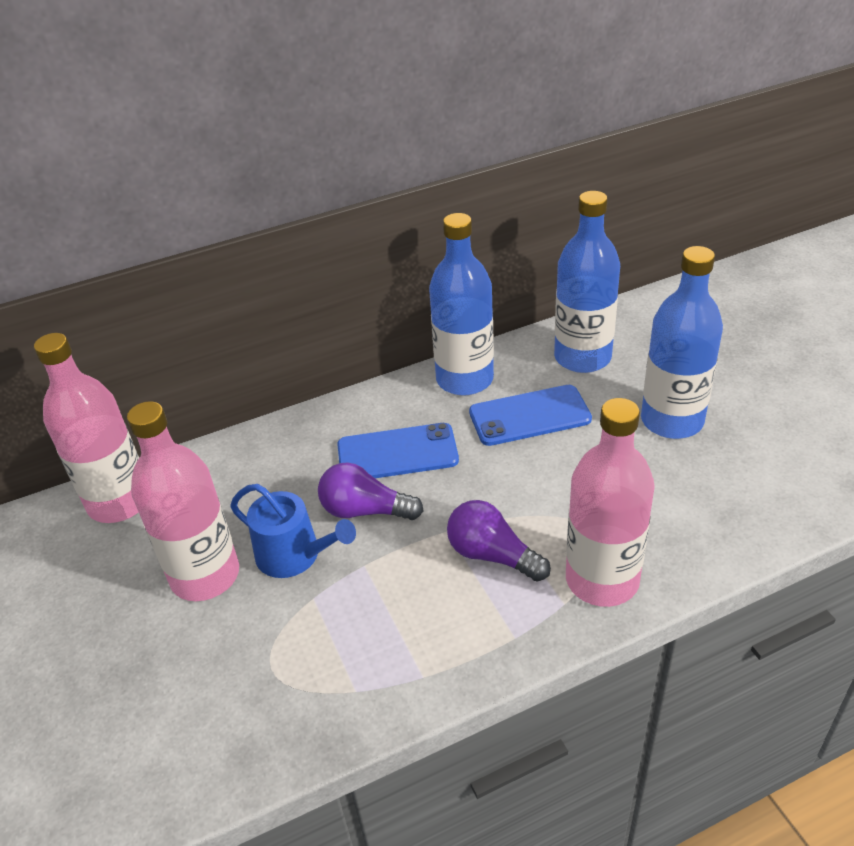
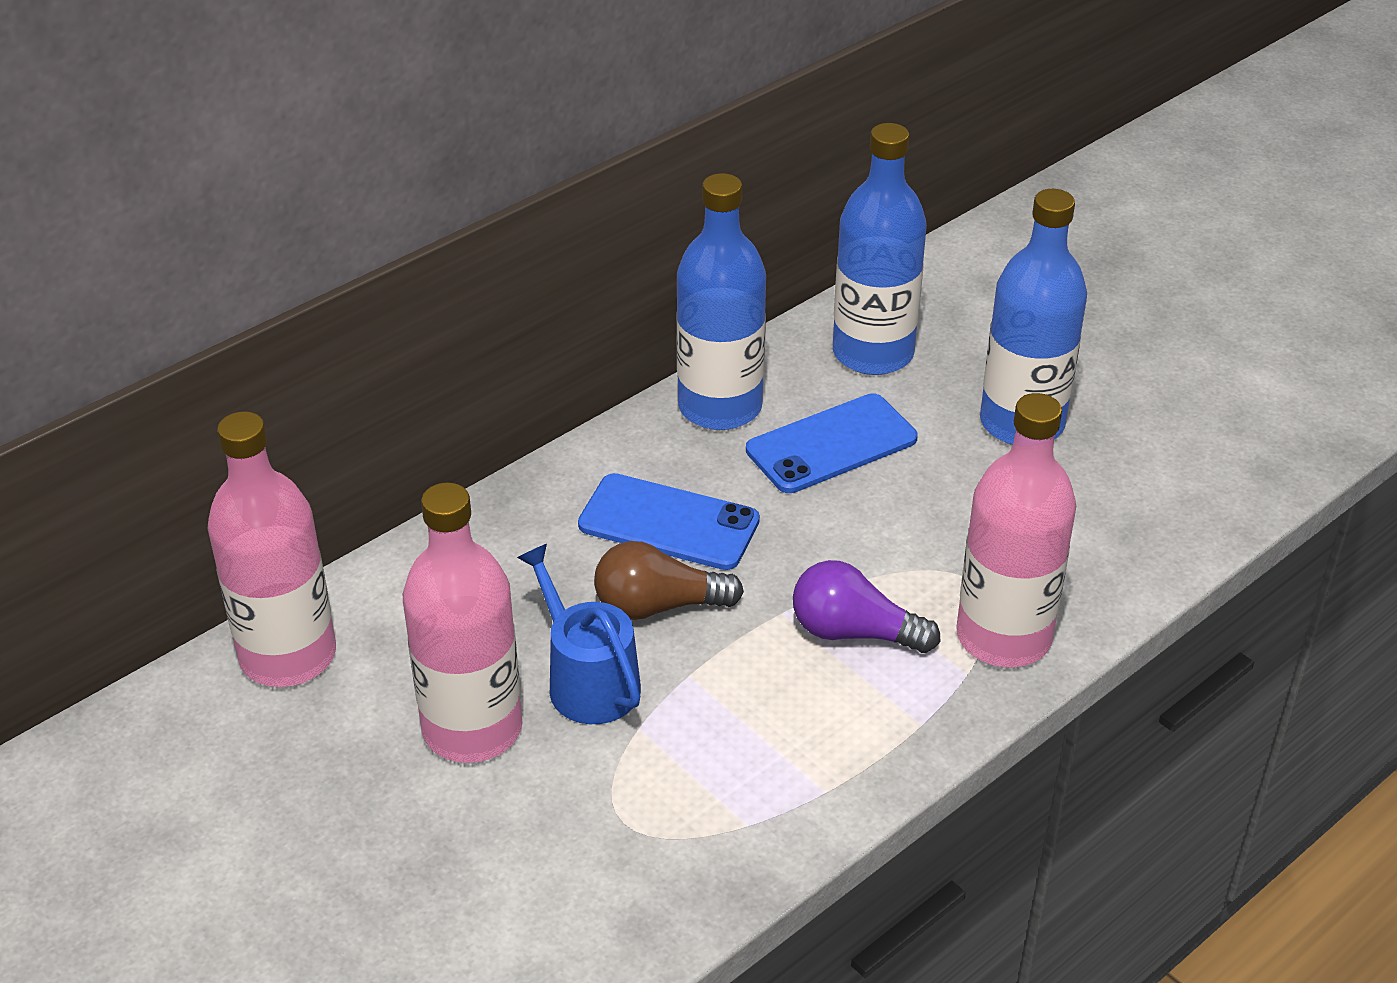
camera: 20 degrees left, 0 degrees up
(295, 555) = (587, 680): blue watering can -> blue watering can turned 135 degrees counterclockwise
(365, 510) = (658, 606): purple light bulb -> brown light bulb
(397, 453) = (668, 523): blue phone -> blue phone turned 45 degrees clockwise

